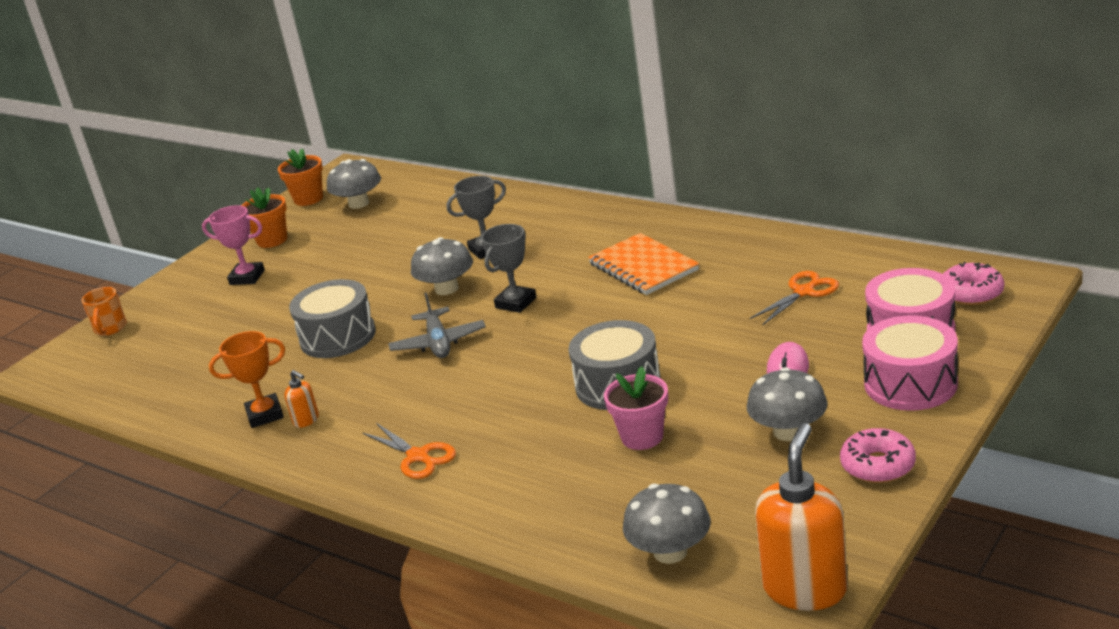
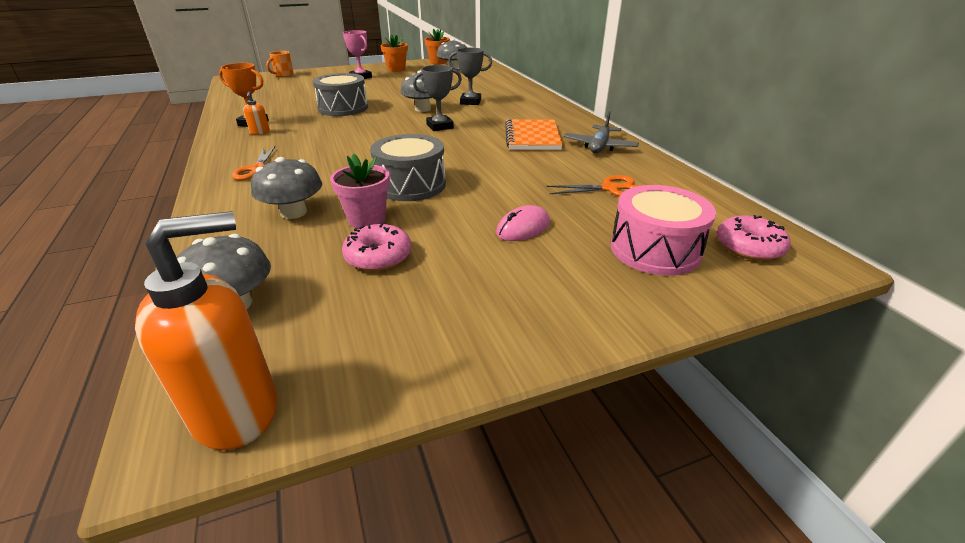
camera: 30 degrees right, 5 degrees up
(438, 343) = (373, 127): grey plane -> grey plane (599, 147)
(788, 432) = (453, 269): grey mushroom -> grey mushroom (293, 212)
(878, 465) = (472, 338): pink donut -> pink donut (378, 256)
(910, 384) = (599, 287): pink drum -> none

